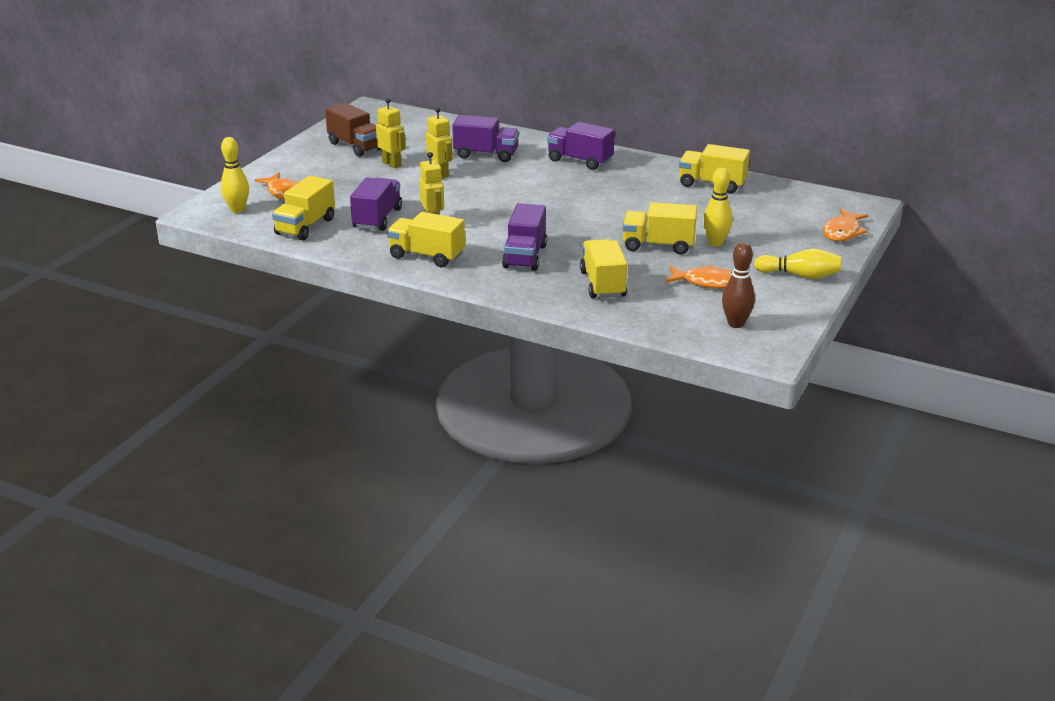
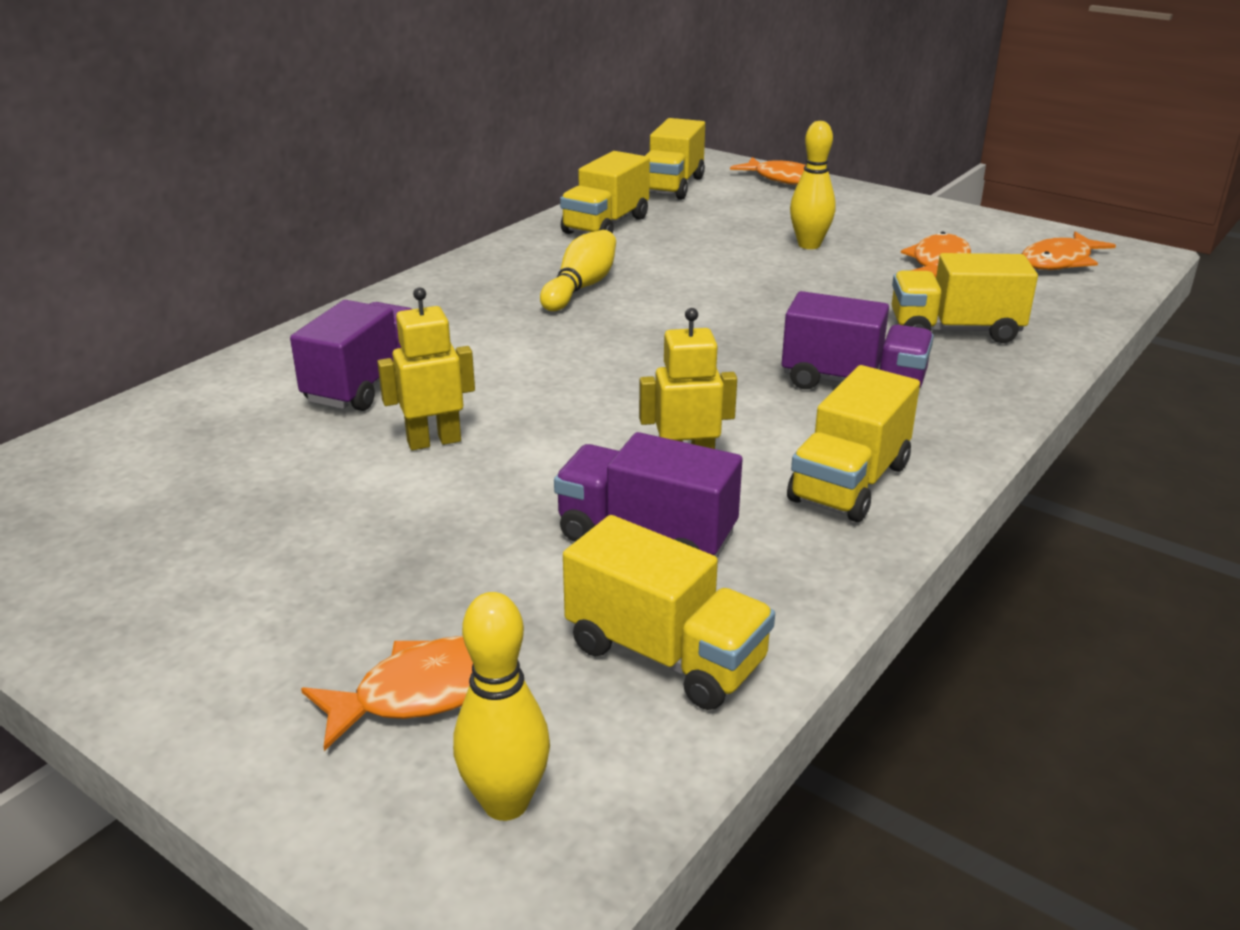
camera: 80 degrees left, 0 degrees up
(355, 146) = (175, 551): brown truck -> none
(392, 164) = (335, 500): yellow robot -> none
(580, 161) = (456, 302): purple truck -> none
(658, 245) = (816, 280): yellow truck -> yellow truck (672, 186)
(736, 324) = (1059, 261): brown bowling pin -> orange fish
(800, 275) = (911, 214): yellow bowling pin -> yellow bowling pin (581, 287)

